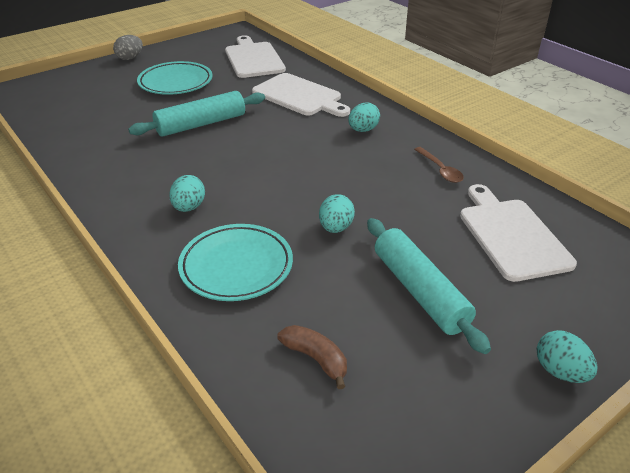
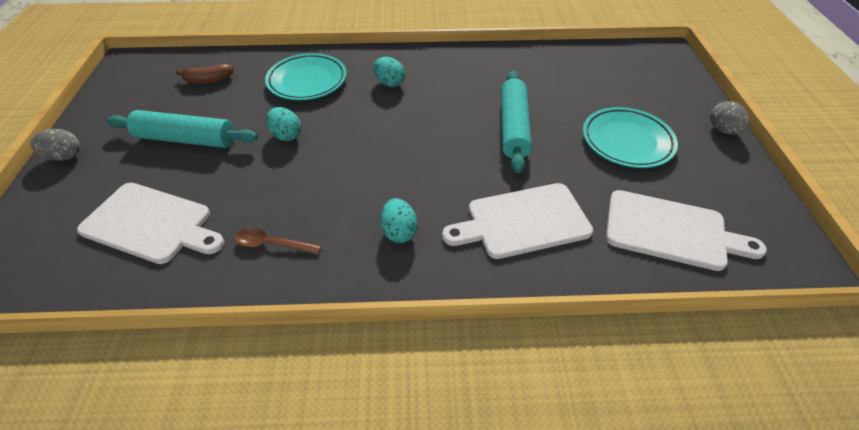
camera: 125 degrees right, 10 degrees up
(560, 371) = (64, 156): turquoise egg -> grey egg

